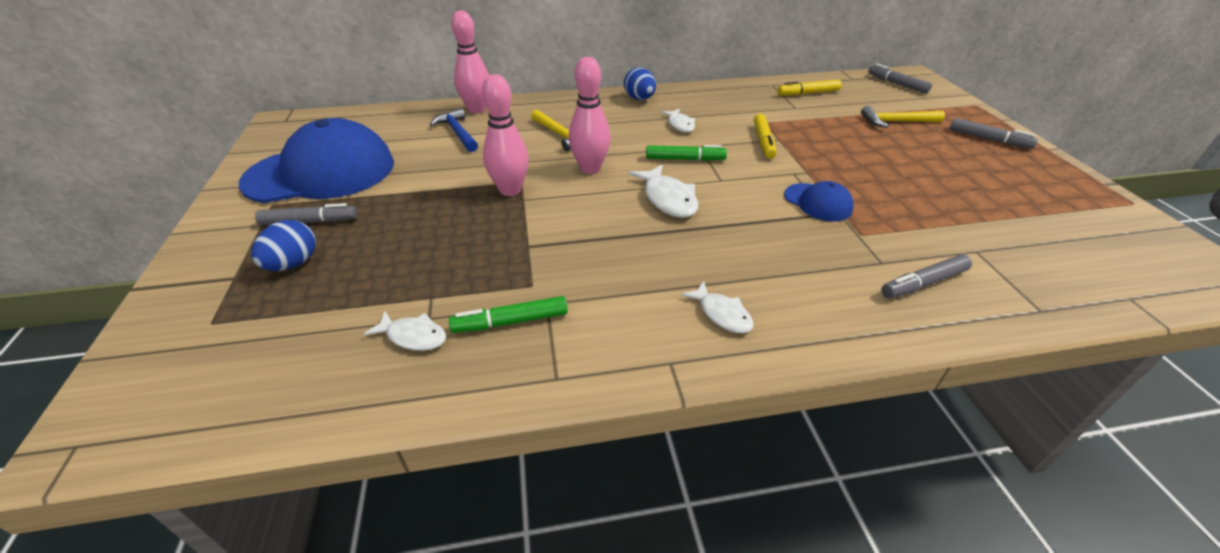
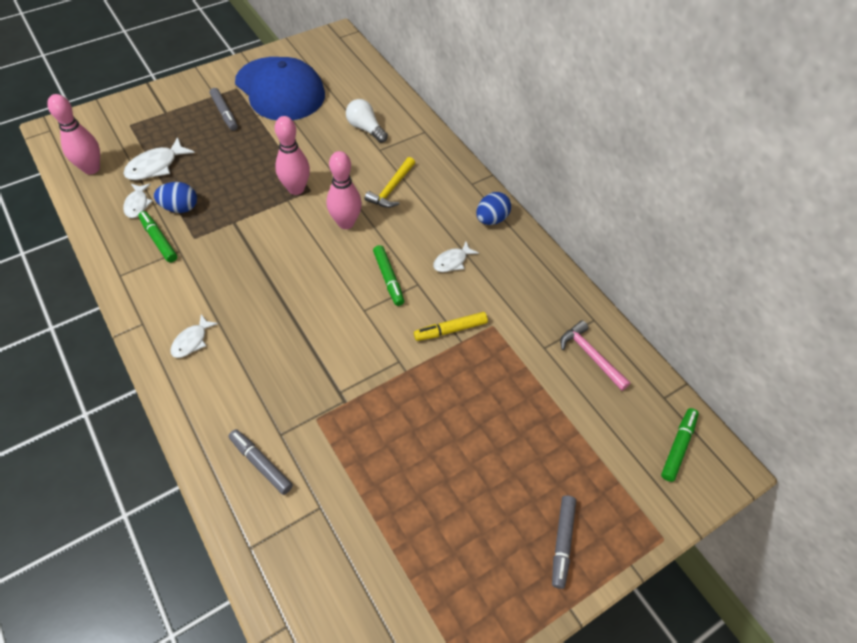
camera: 65 degrees right, 15 degrees up
(293, 264) = (183, 128): blue egg -> blue egg (180, 208)
(457, 133) = (365, 128): blue hammer -> white light bulb
(477, 109) = (410, 123): pink bowling pin -> pink bowling pin (91, 168)
(668, 199) = (320, 282): white fish -> white fish (156, 166)
(808, 93) = (590, 356): yellow marker -> pink hammer
(818, 202) = (354, 384): blue cap -> none
(896, 122) = (559, 446): yellow hammer -> none
(897, 84) = (677, 447): grey marker -> green marker

